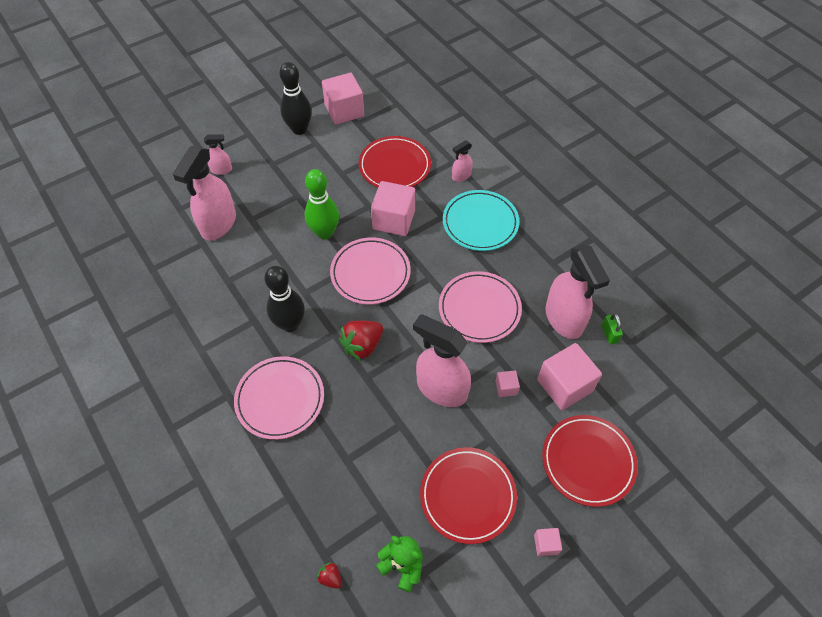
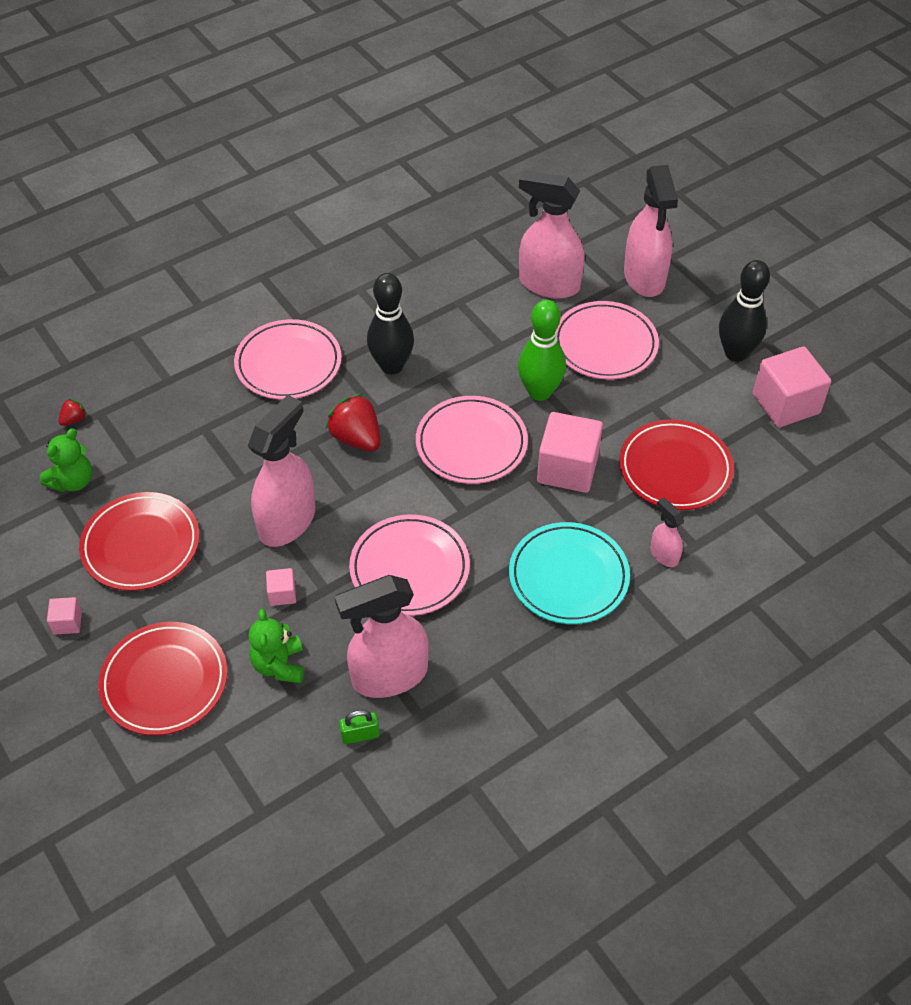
camera: 90 degrees right, 5 degrees down
(222, 170) = (644, 278): pink spray bottle -> pink spray bottle, size x2.08
(283, 195) = (605, 344): none -> pink plate
(564, 385) = (279, 665): pink cube -> green teddy bear

